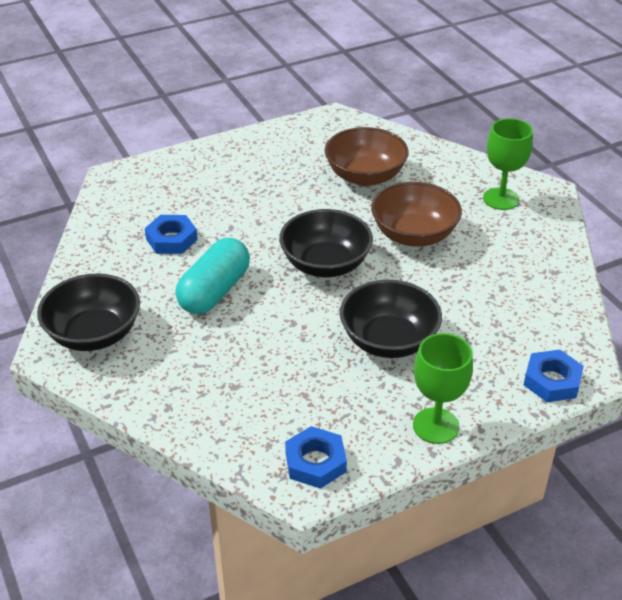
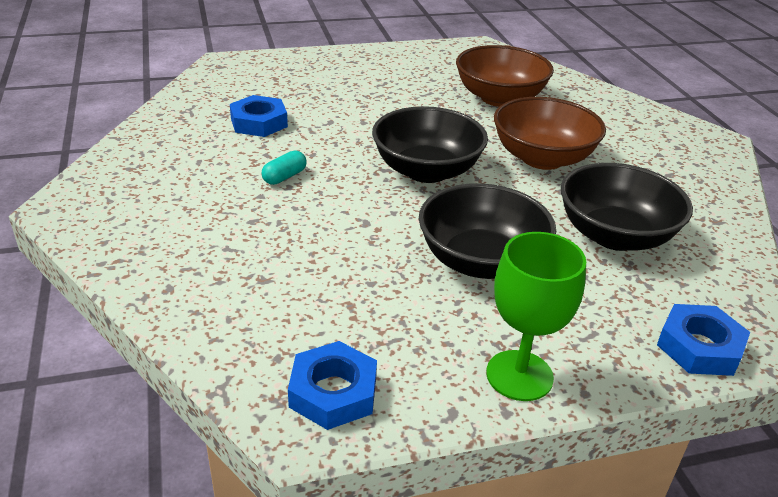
camera: 10 degrees right, 5 degrees down
(94, 334) = (123, 197): black bowl -> black bowl (615, 235)
(214, 291) = (284, 177): turquoise capsule -> turquoise capsule, size x0.43
(501, 199) = (656, 139): green goblet -> none

